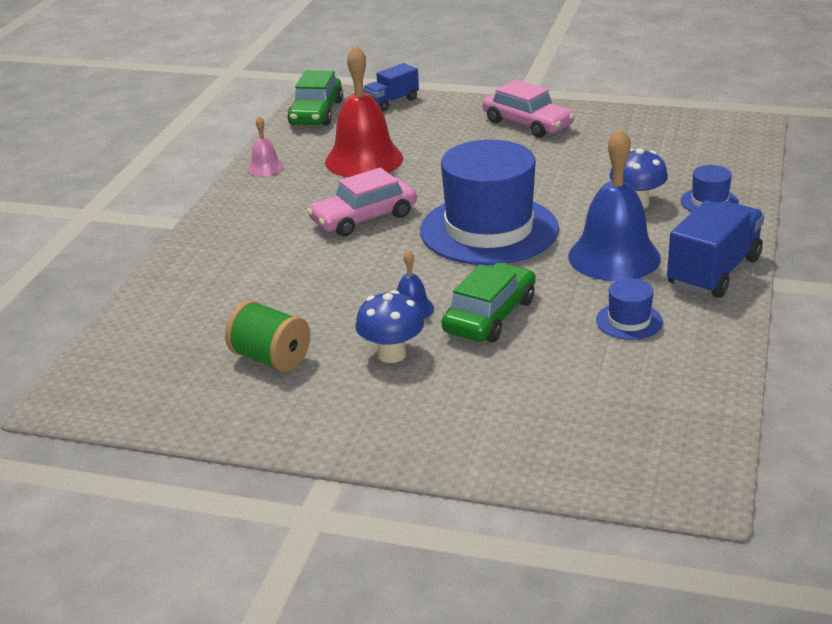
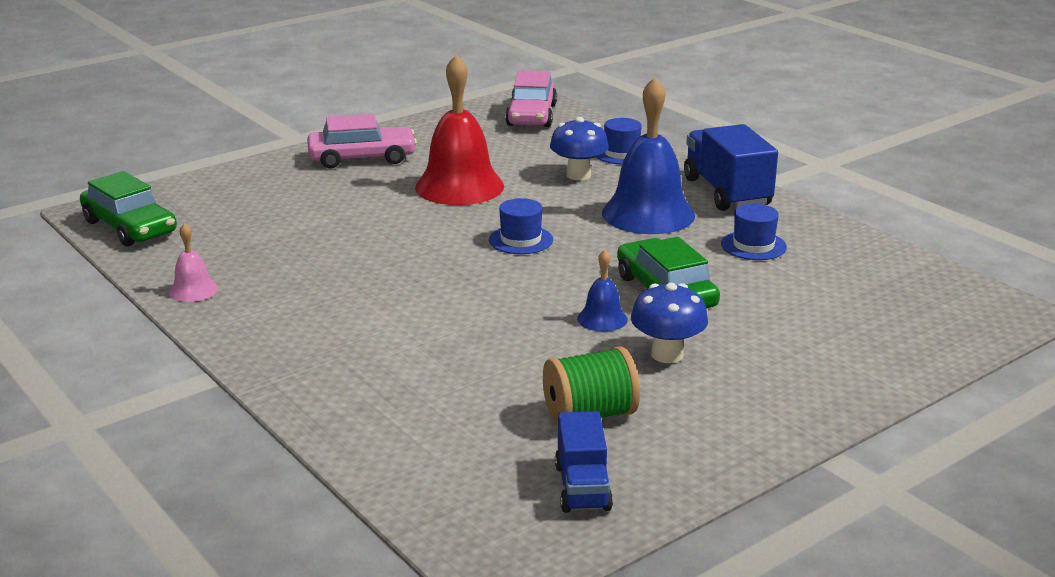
camera: 55 degrees left, 5 degrees down
(363, 218) = (397, 281): pink car -> pink car (531, 115)
(364, 160) = (281, 241): red bell -> red bell (459, 186)
(391, 102) = (190, 189): blue truck -> blue truck (582, 487)
(489, 230) = (521, 240): blue hat -> blue hat, size x0.42

